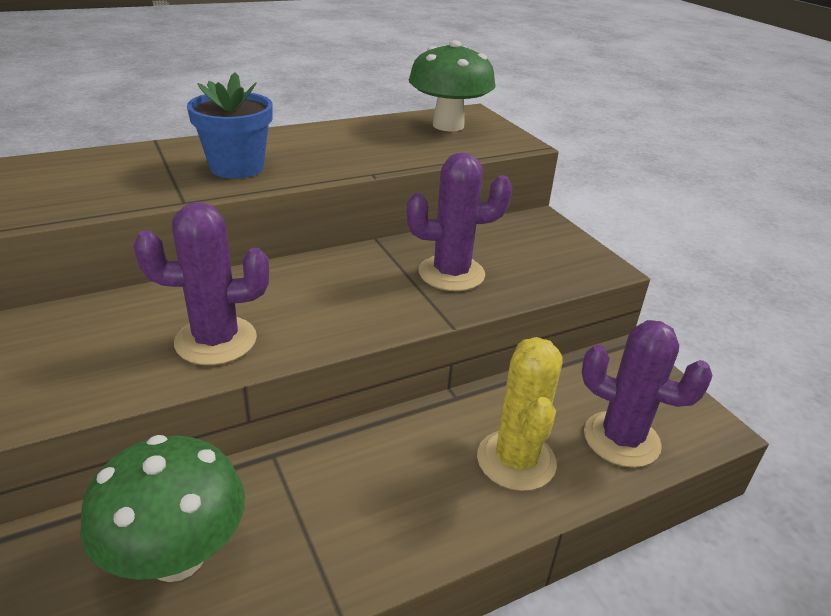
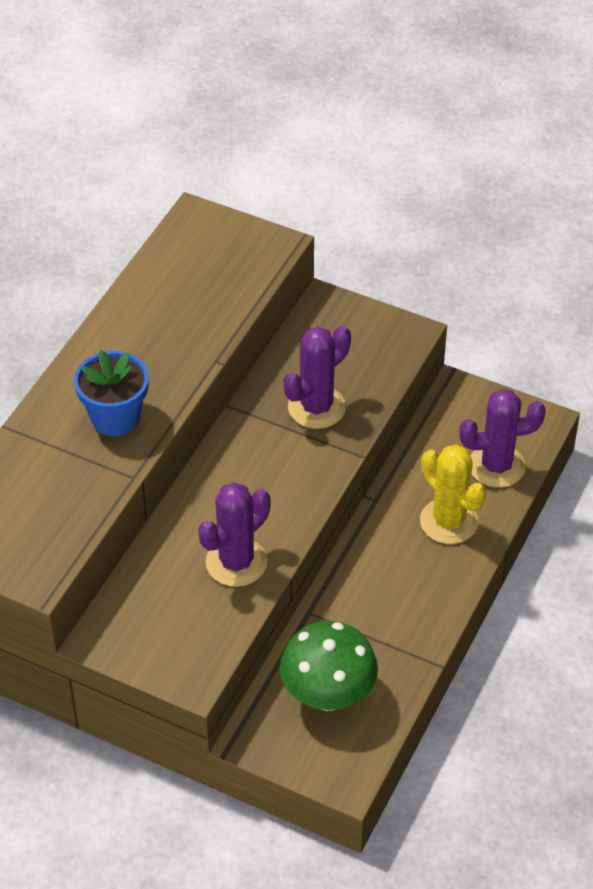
camera: 35 degrees left, 15 degrees up
(448, 125) = (199, 252): green mushroom -> none

